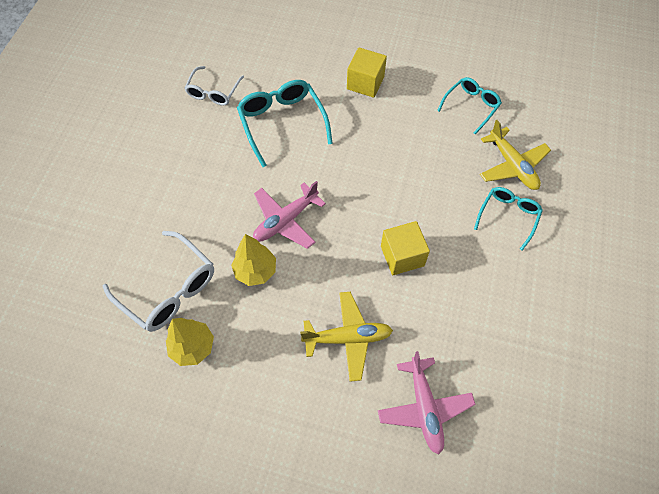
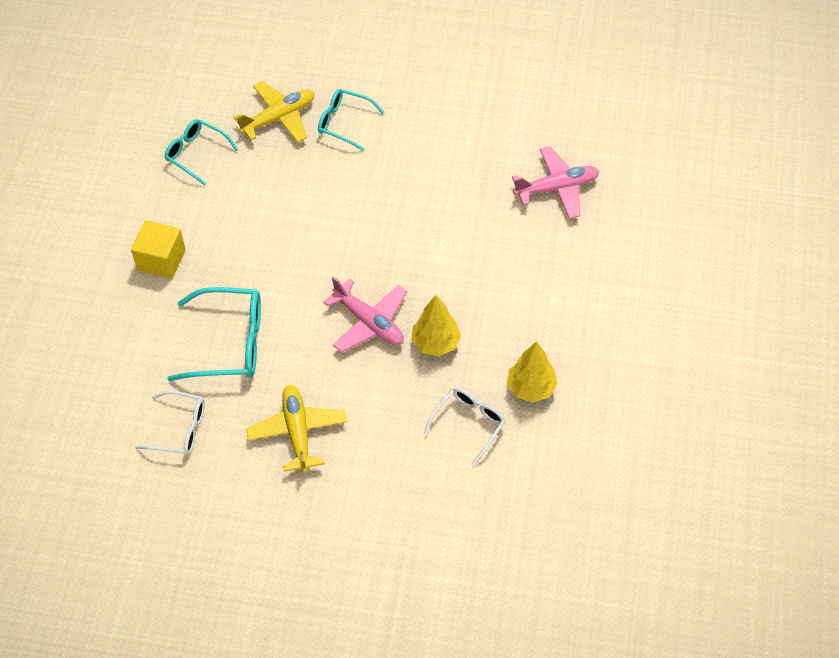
camera: 95 degrees left, 5 degrees down
(168, 289) = (468, 424): white glasses -> white glasses, size x0.64
(282, 123) = (229, 343): turquoise glasses -> turquoise glasses turned 150 degrees counterclockwise
(347, 338) = (499, 252): yellow plane -> yellow plane (297, 432)
(402, 256) = (401, 211): yellow cube -> none

